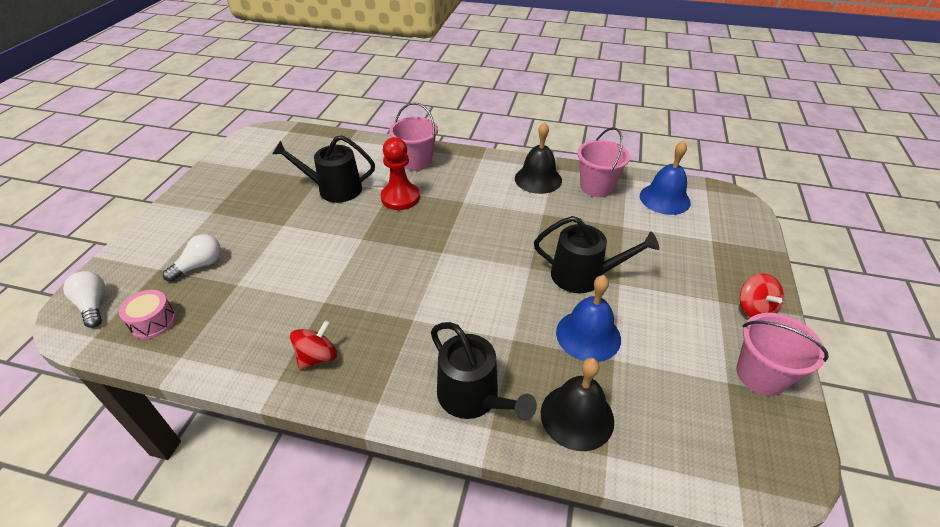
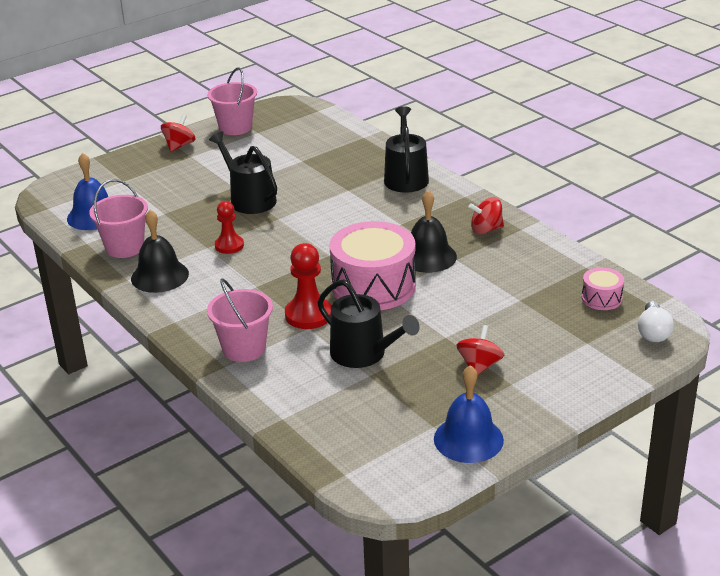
camera: 140 degrees left, 10 degrees down
(199, 265) = (546, 329): white light bulb -> none
(243, 215) = (479, 366): none -> red spinning top
(375, 240) = (373, 286): none -> pink drum
(529, 222) = (229, 245): none -> red pawn
(577, 416) = (358, 151): black bell -> black bell (428, 256)
(588, 335) = (299, 174): blue bell -> blue bell (468, 439)

